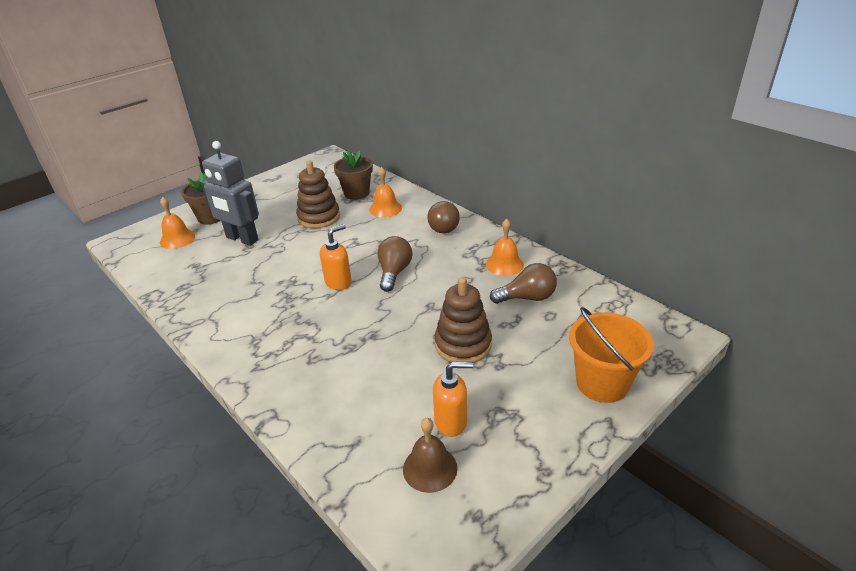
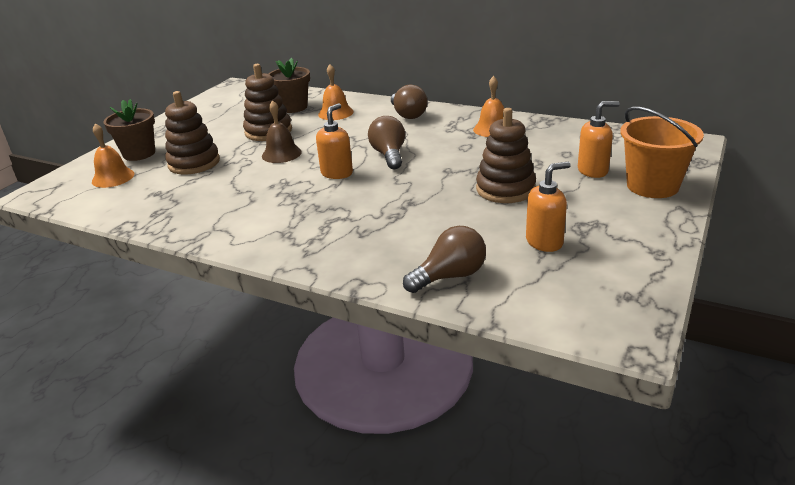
camera: 20 degrees left, 5 degrees down
(242, 239) = (194, 163): grey robot -> brown stacking toy
(430, 468) = (555, 277): brown bell -> brown bell (281, 154)
(527, 297) = (534, 146): brown light bulb -> brown light bulb (450, 276)
(559, 345) = (593, 171): none -> orange soap dispenser

